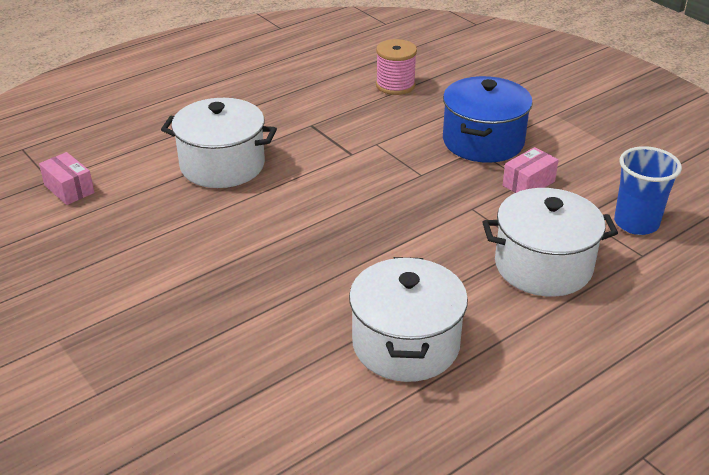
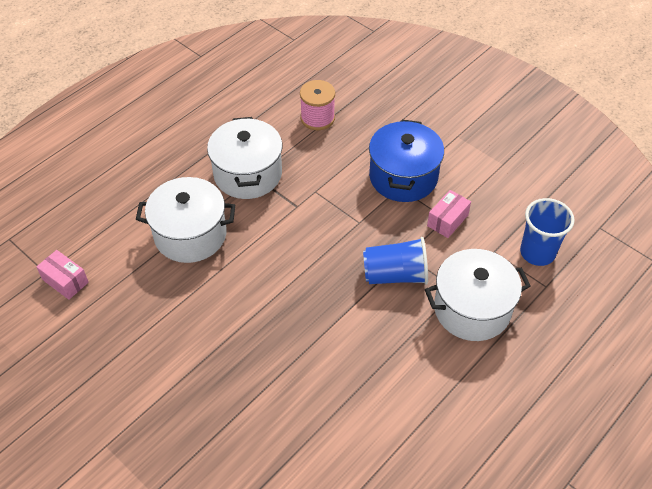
camera: 10 degrees left, 15 degrees up
(406, 344) = (380, 406): white pot -> white pot (248, 174)
(453, 224) = (395, 275): none -> blue cup

